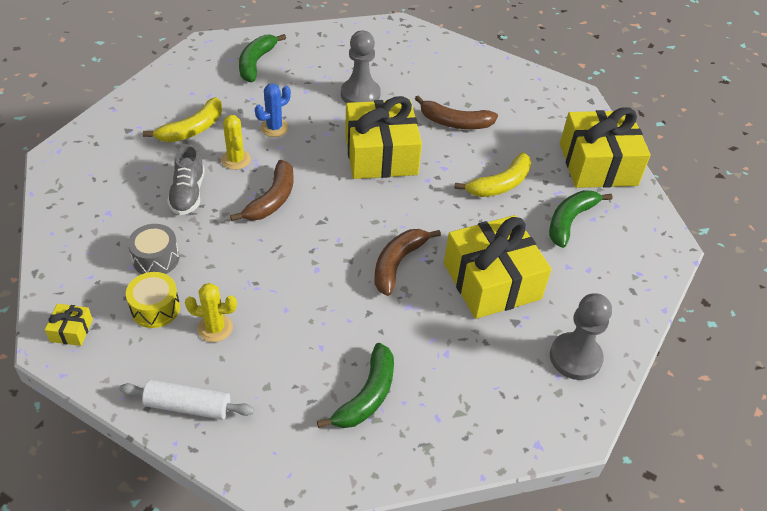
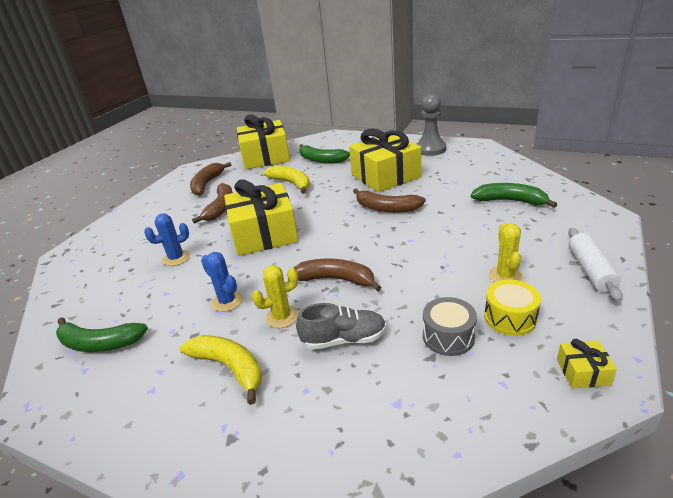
camera: 90 degrees left, 15 degrees down
(360, 94) = (176, 258): grey pawn -> blue cactus
(525, 110) = (207, 184): none -> brown banana

